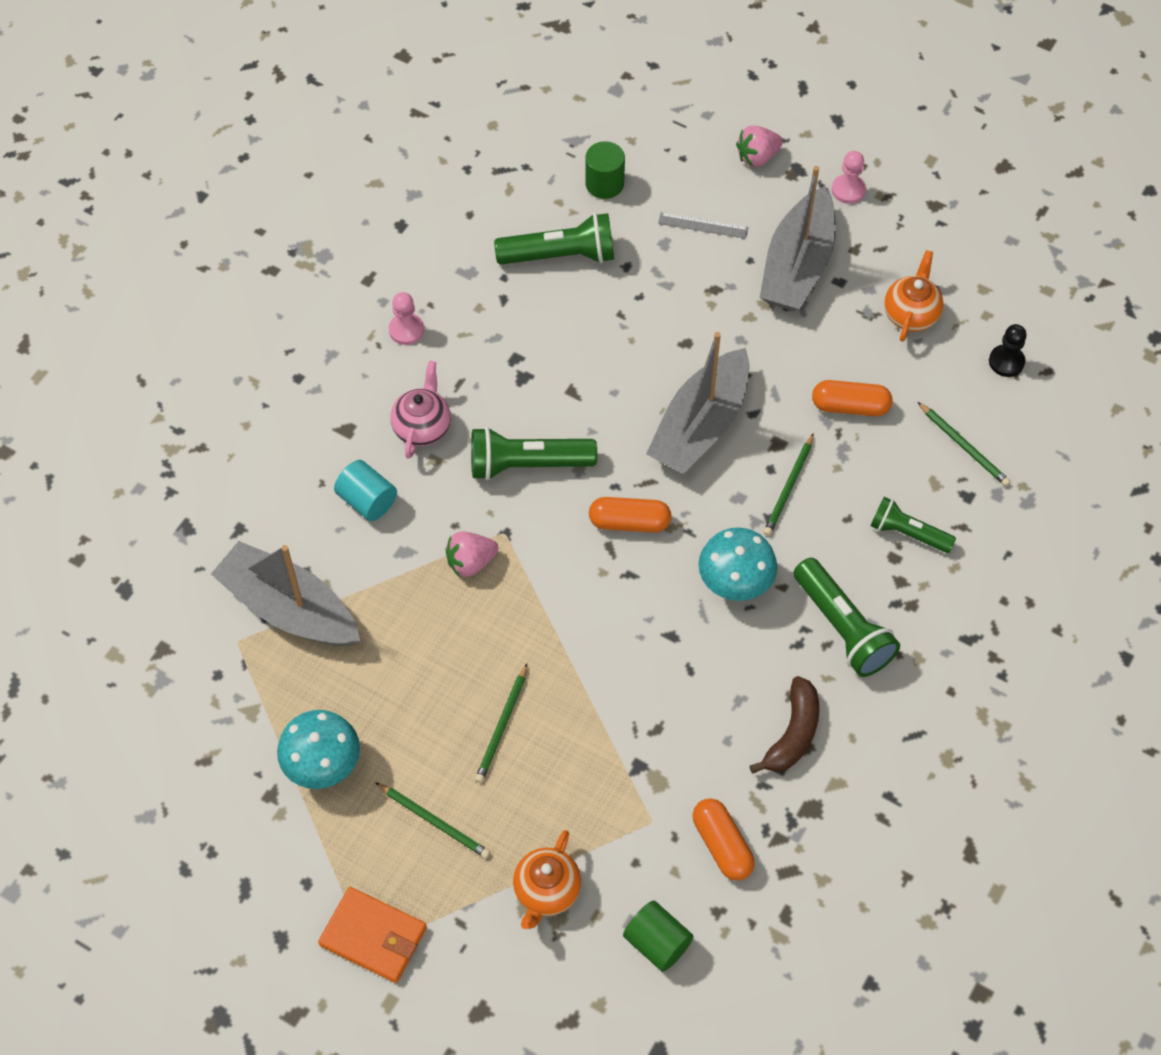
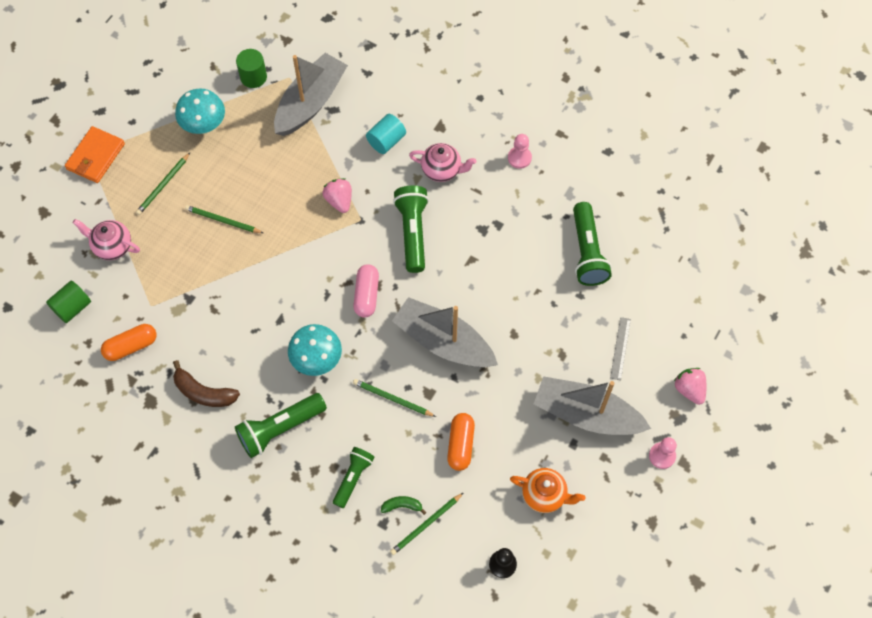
camera: 90 degrees right, 5 degrees up
(546, 891) = (112, 246): orange teapot -> pink teapot
(604, 184) = (654, 281): green cylinder -> green cylinder (253, 77)
(629, 522) = (366, 295): orange capsule -> pink capsule
(941, 474) = (402, 506): none -> green banana

